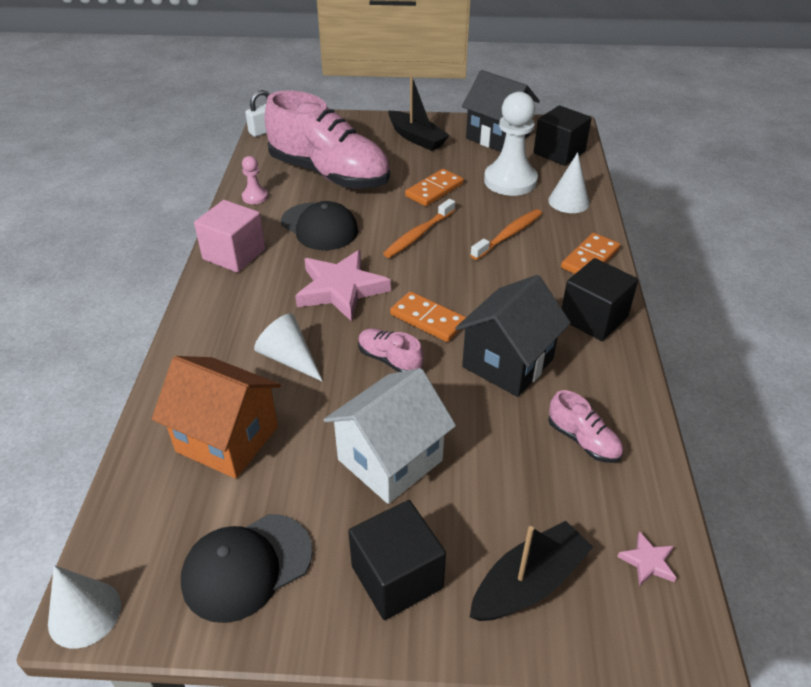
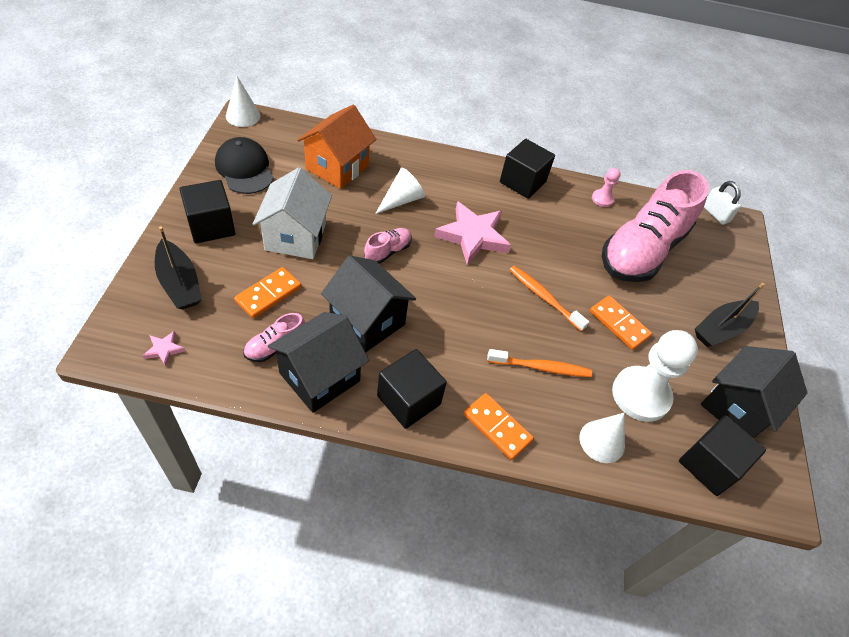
camera: 90 degrees right, 10 degrees up
(234, 254) = (522, 182): pink cube -> black cube
(319, 227) = (557, 233): black cap -> none
(390, 460) = (295, 236): white house -> white house turned 45 degrees clockwise
(428, 319) = (428, 282): orange domino -> orange domino (268, 294)
(508, 235) = (541, 367): orange toothbrush -> orange toothbrush turned 45 degrees counterclockwise
(604, 391) = (319, 377): none -> black house

